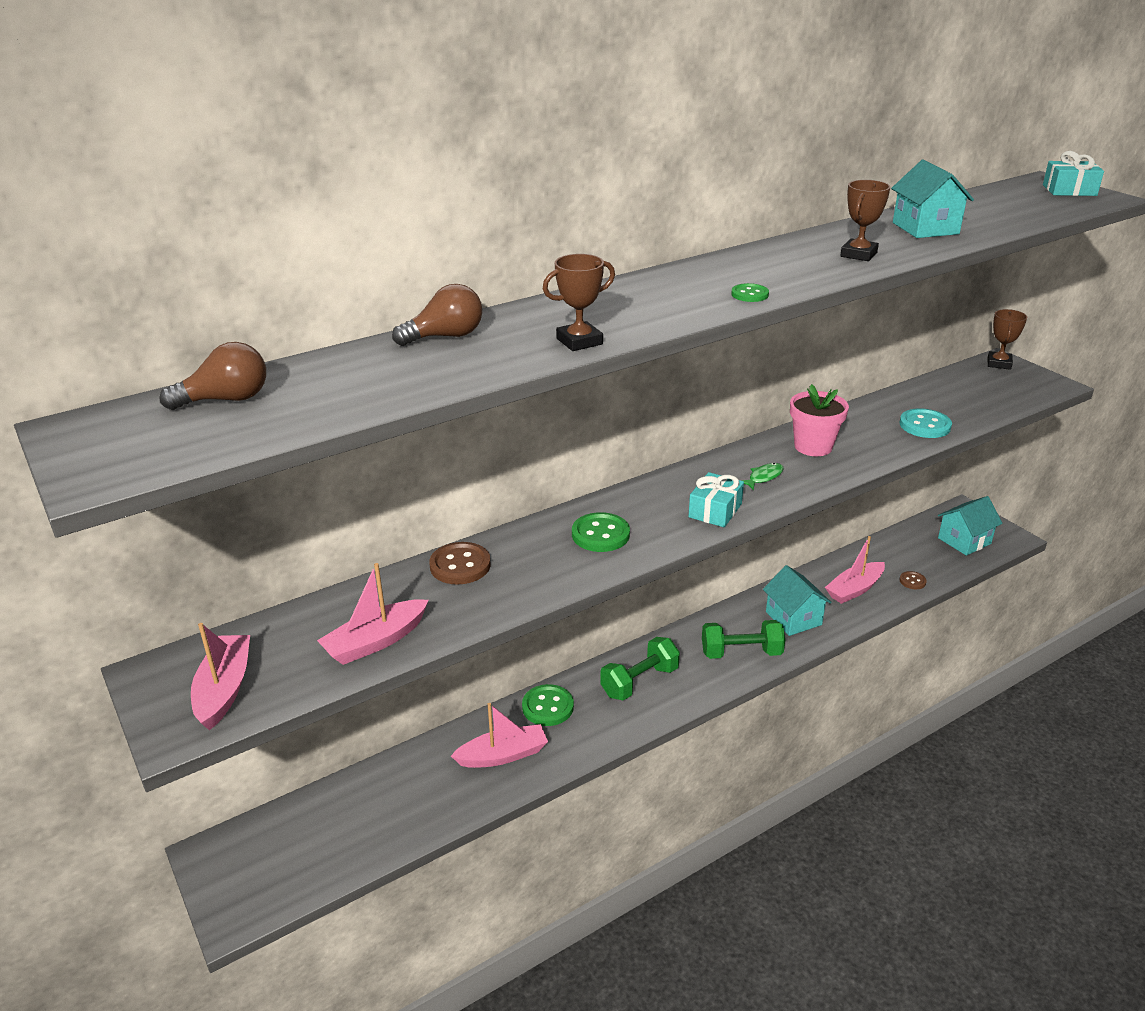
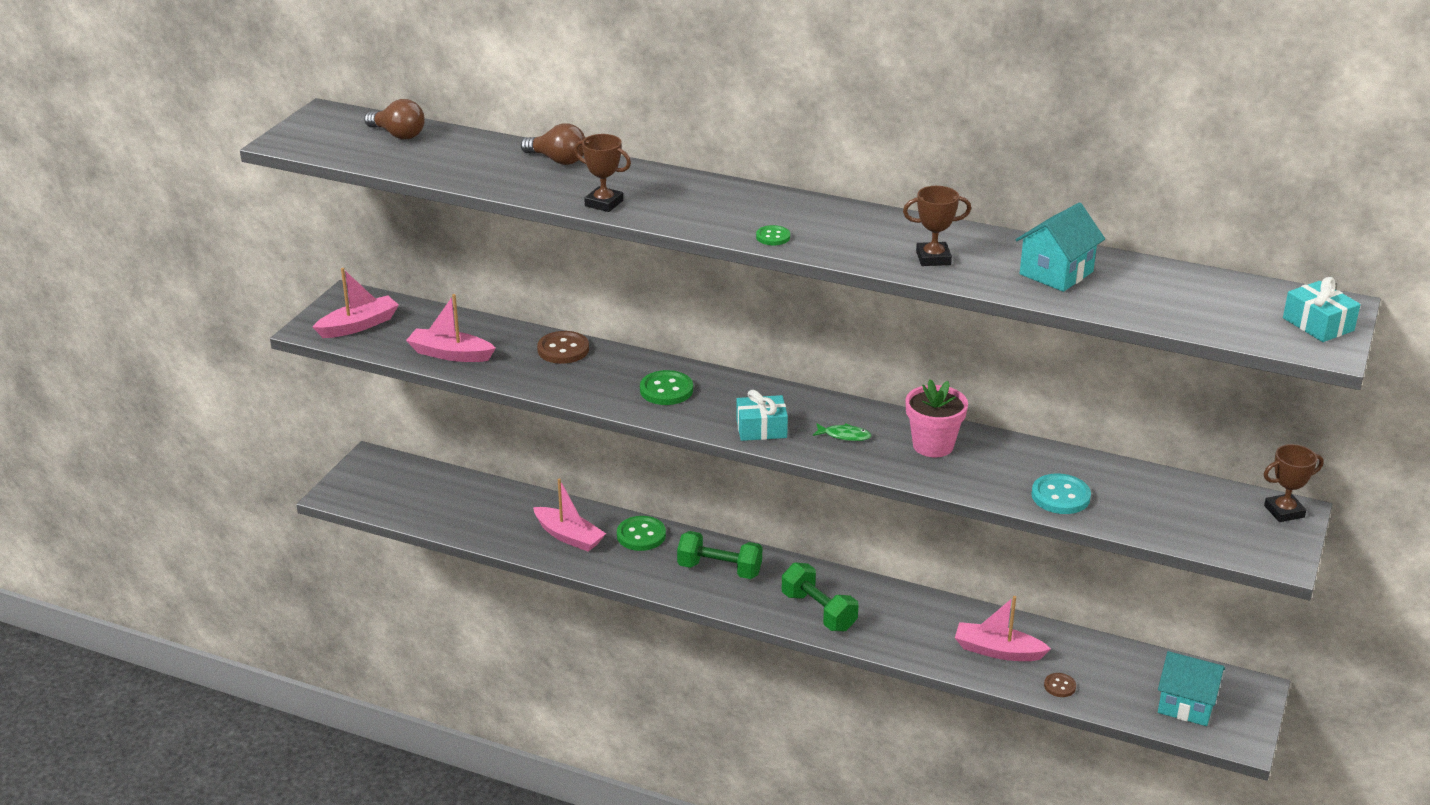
camera: 55 degrees right, 0 degrees up
(793, 618) = (904, 626): turquoise house -> none

